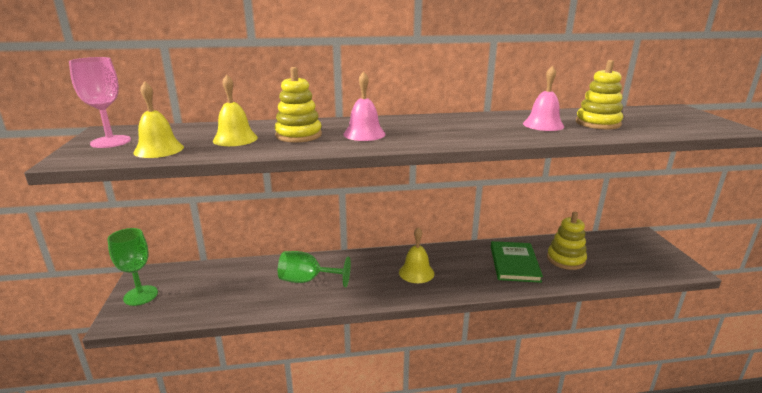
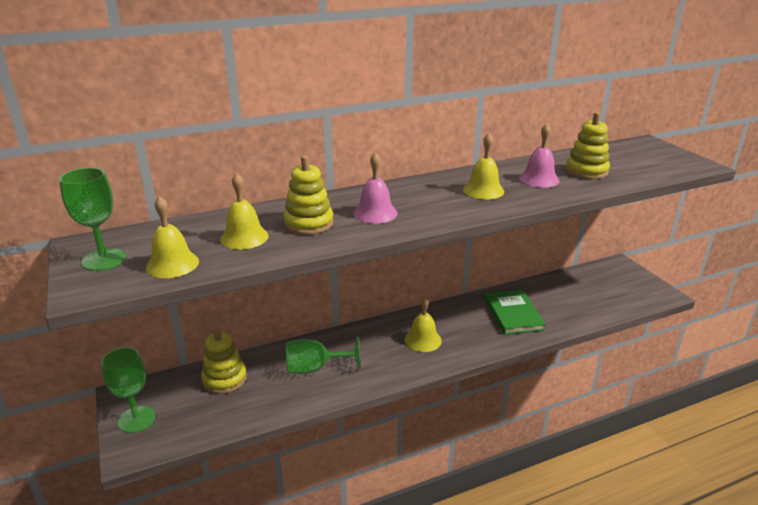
camera: 15 degrees left, 5 degrees up
(110, 142) = (104, 260): pink goblet -> green goblet
(480, 128) = (483, 190): none -> yellow bell
(565, 259) = (558, 301): yellow stacking toy -> yellow stacking toy (224, 379)

